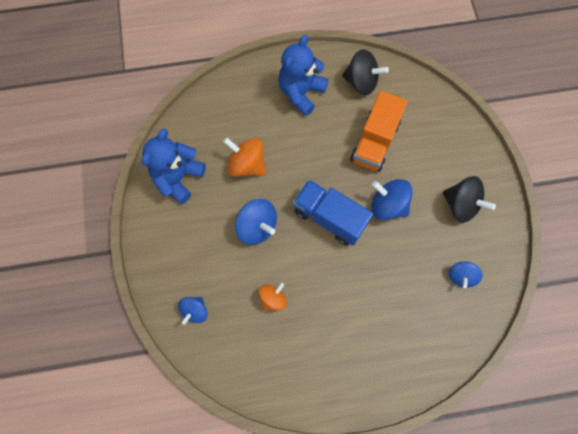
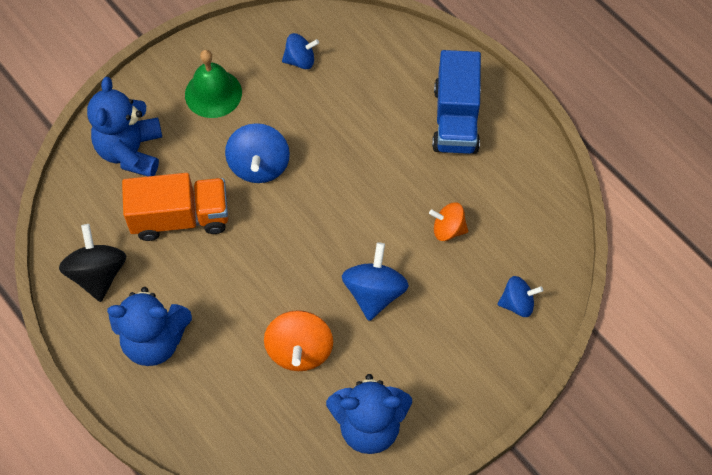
camera: 120 degrees left, 10 degrees down
(329, 217) = (313, 219): blue truck -> blue truck (456, 119)
(439, 135) = (131, 151): none -> blue teddy bear
(460, 205) = (213, 93): black spinning top -> green bell

